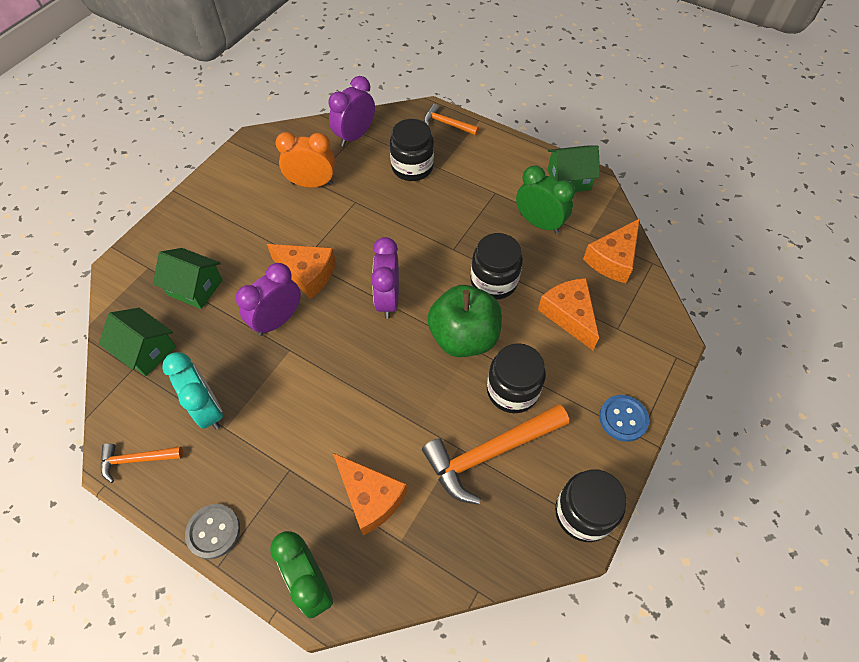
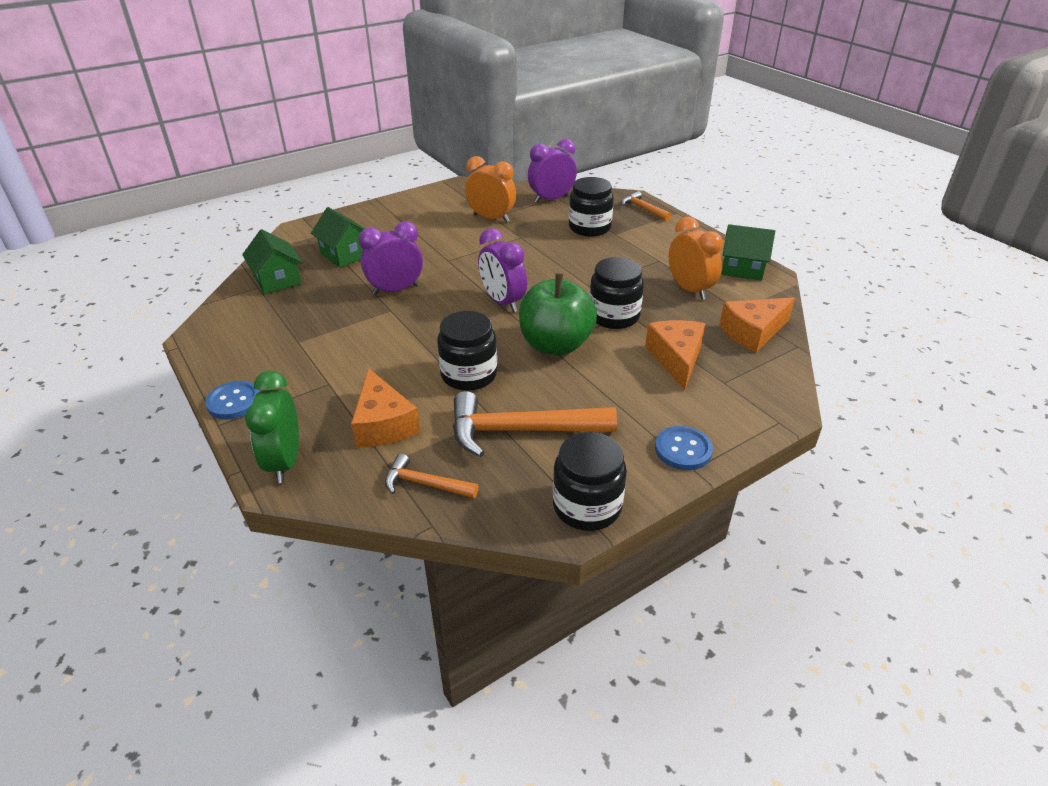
camera: 25 degrees right, 20 degrees down
(136, 460) = (214, 339): orange hammer -> orange hammer (425, 484)
(208, 409) = (294, 326): turquoise clock -> none
(213, 531) = (234, 401): grey button -> blue button
(307, 274) = (444, 269): orange cheese -> none
(388, 299) = (502, 302): purple clock -> purple clock turned 60 degrees counterclockwise
(512, 390) = (577, 394): black jar -> black jar (469, 375)
(539, 223) = (689, 290): green clock -> orange clock

